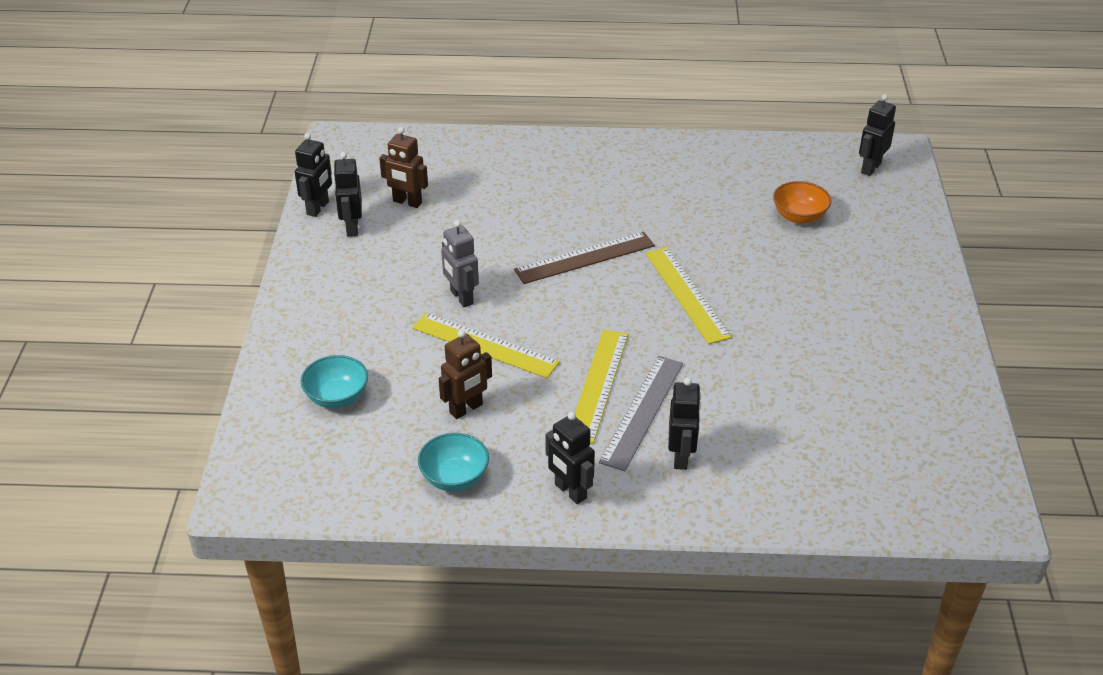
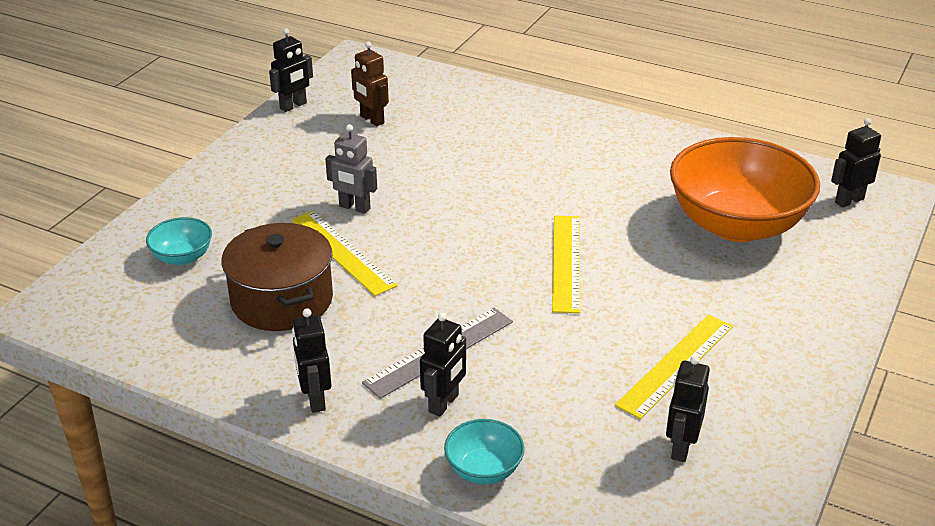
camera: 25 degrees right, 5 degrees down
(352, 227) = (308, 128): black robot -> black robot (681, 447)
(454, 478) = (224, 353): turquoise bowl -> turquoise bowl (484, 469)
(461, 297) = (354, 207): grey robot -> grey robot turned 60 degrees counterclockwise
(466, 409) = (282, 300): brown robot -> brown pot
(585, 258) = (493, 205): brown ruler -> none
(598, 384) = (417, 316): yellow ruler -> yellow ruler (675, 365)
(799, 217) = (736, 225): orange bowl -> orange bowl, size x2.31

